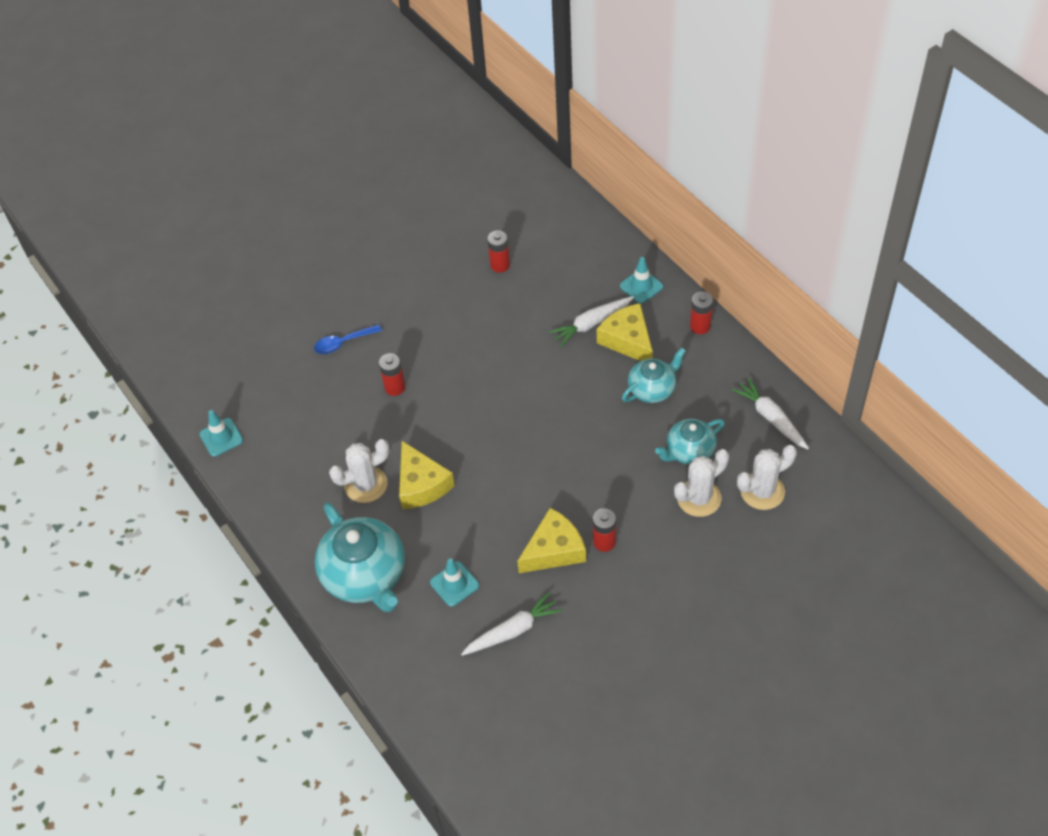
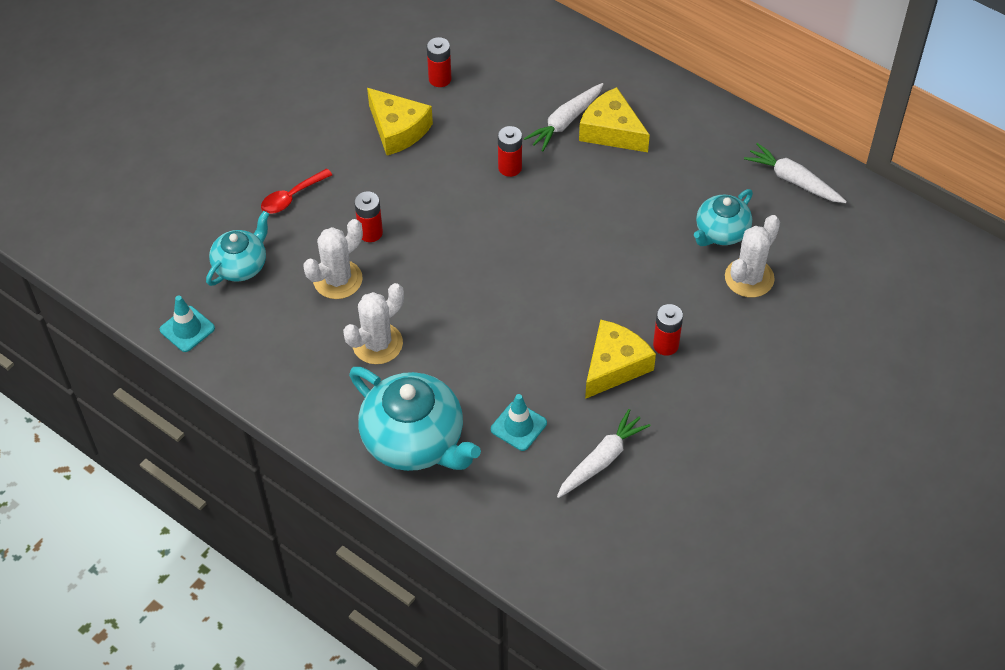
camera: 20 degrees left, 0 degrees up
(343, 343) = (291, 197): blue spoon -> red spoon
(421, 484) = (441, 330): yellow cheese -> yellow cheese (398, 129)
(641, 286) = (605, 72): turquoise traffic cone -> none
(652, 389) = (657, 176): turquoise teapot -> turquoise teapot (241, 265)
(700, 326) = (683, 101): red battery -> red battery (510, 167)
(762, 491) = (812, 256): white cactus -> white cactus (337, 279)

